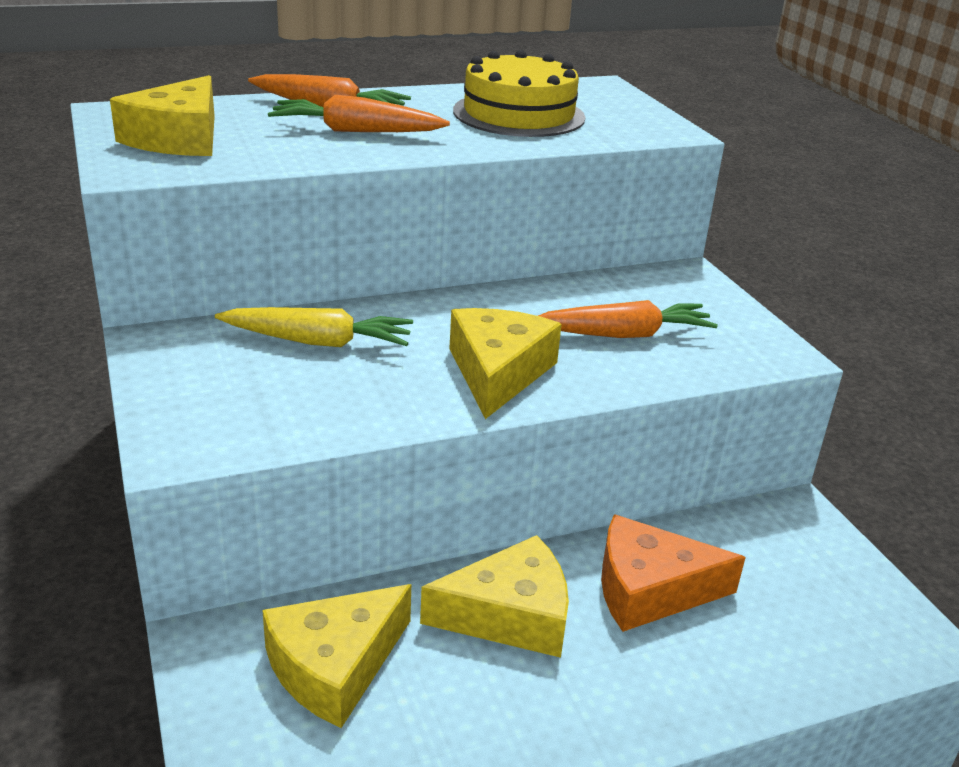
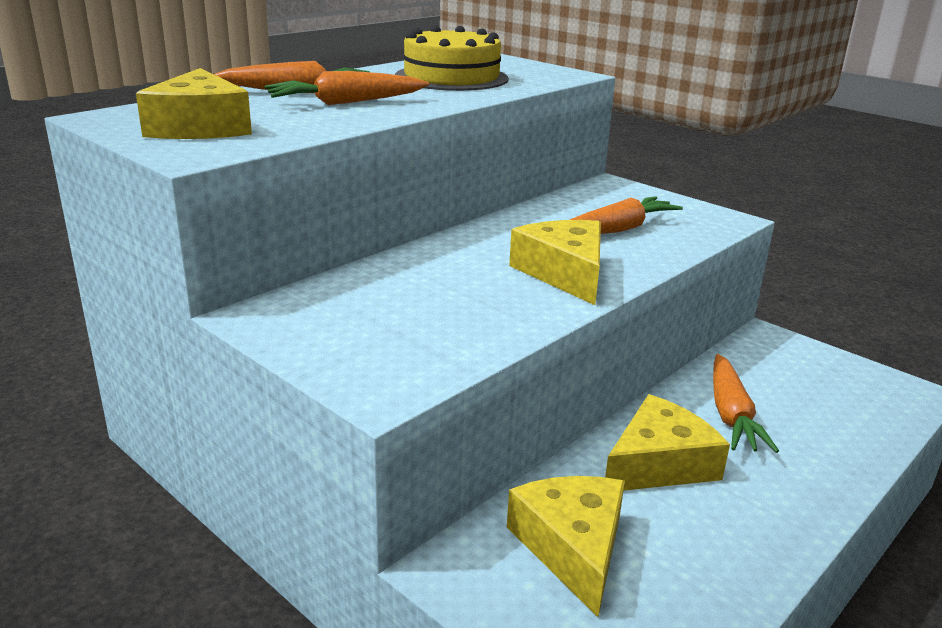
camera: 25 degrees left, 5 degrees down
(318, 341) = (401, 284): yellow carrot -> none
(335, 666) = (572, 547): yellow cheese -> yellow cheese turned 150 degrees clockwise
(650, 589) = (731, 415): orange cheese -> orange carrot

